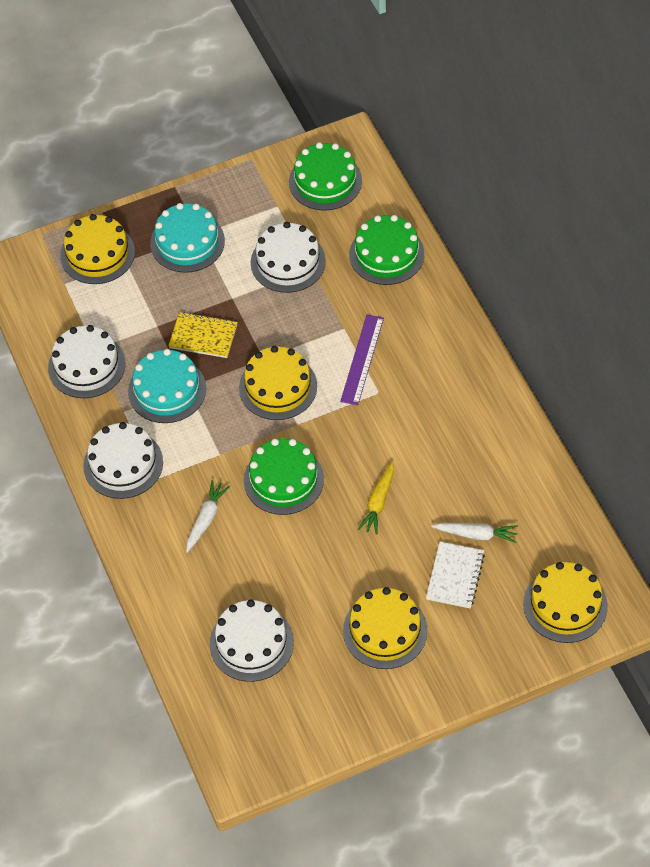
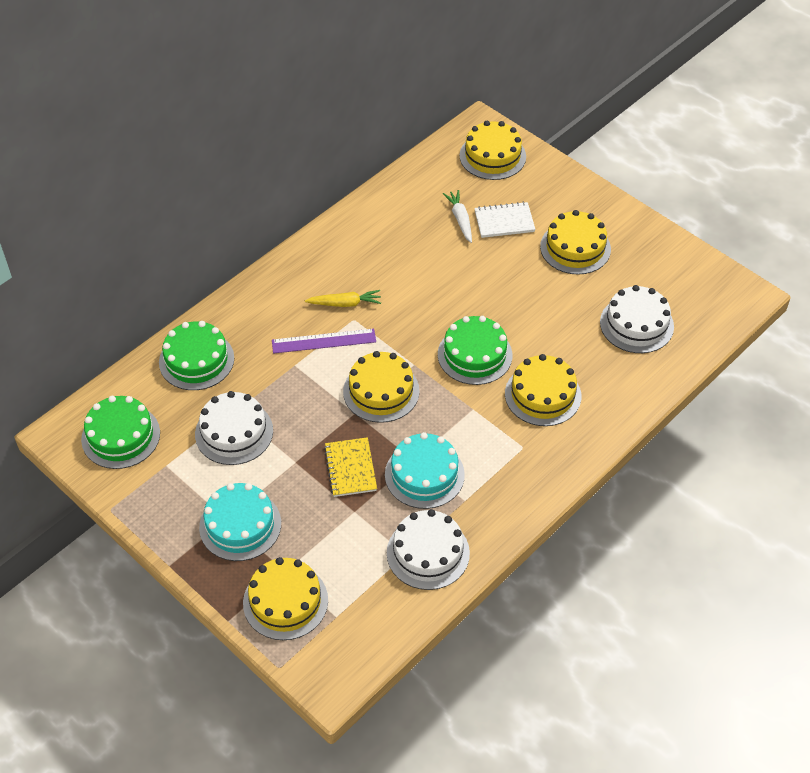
camera: 115 degrees left, 5 degrees down
(123, 464) = (521, 478): white cake -> none
(206, 519) = (543, 395): white carrot -> yellow cake
(378, 502) = (463, 286): yellow carrot -> yellow carrot (345, 303)

